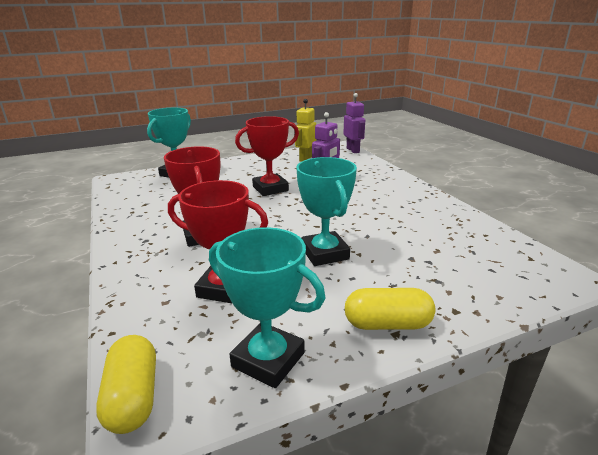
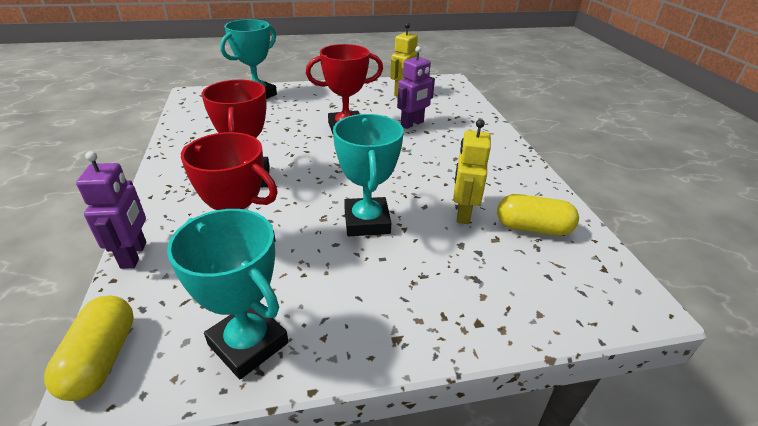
camera: 10 degrees right, 10 degrees up
(353, 150) = (462, 88): purple robot -> purple robot (134, 255)
(387, 324) = (393, 325): yellow capsule -> yellow capsule (532, 228)
(401, 236) = (463, 213): none -> yellow robot

